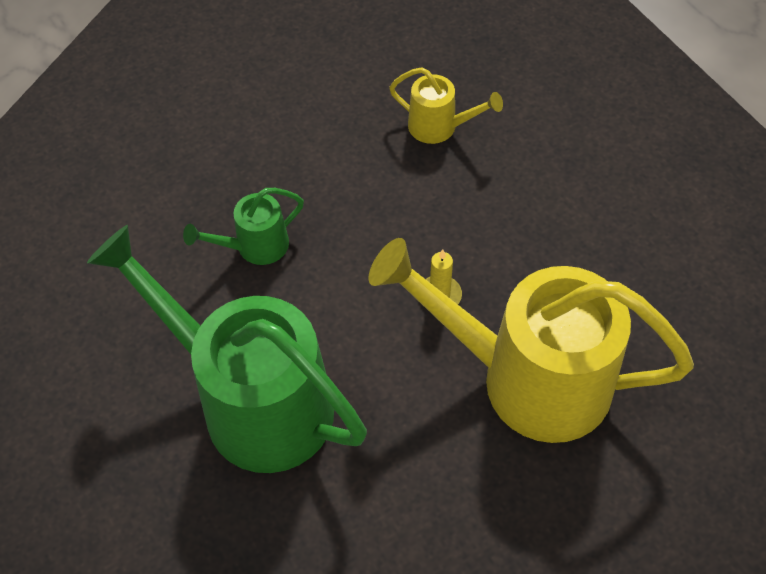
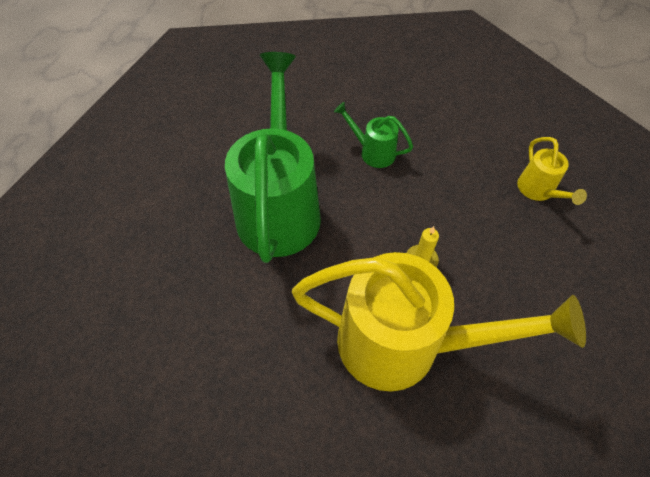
camera: 55 degrees right, 0 degrees up
(526, 378) = (405, 345): yellow watering can -> yellow watering can turned 120 degrees clockwise

